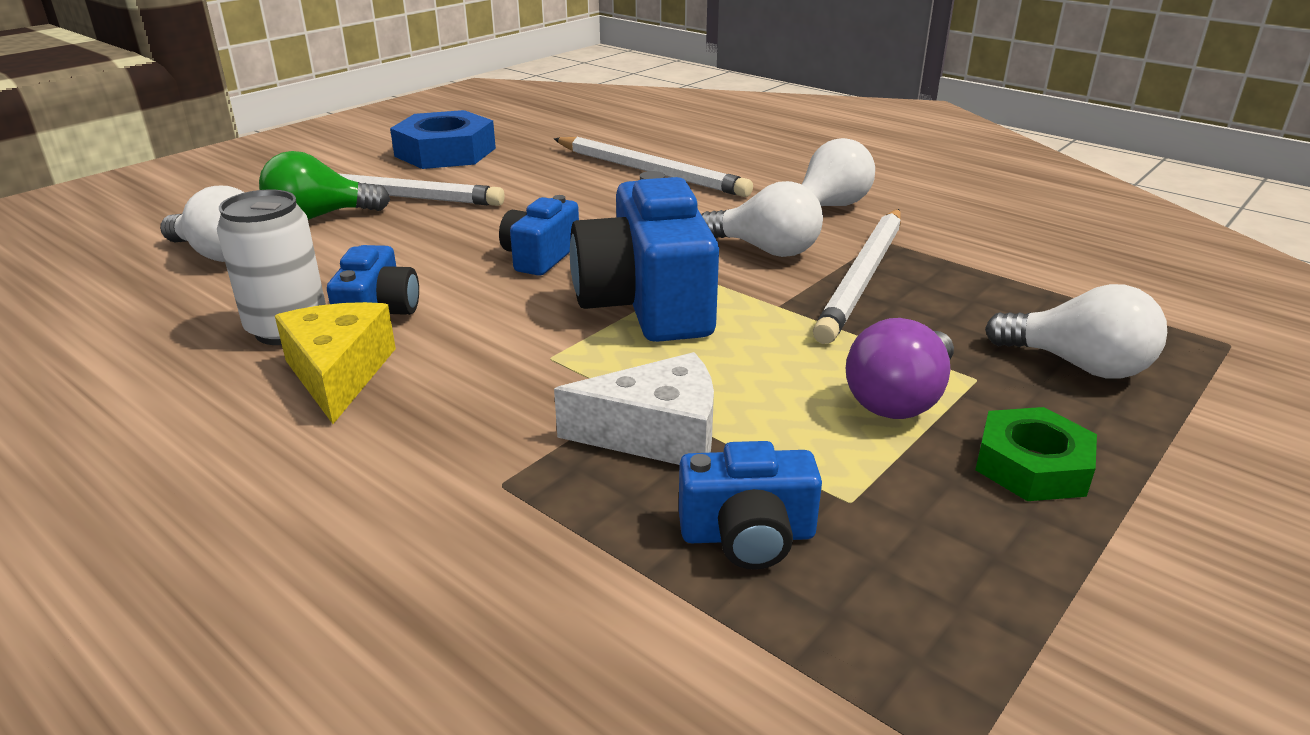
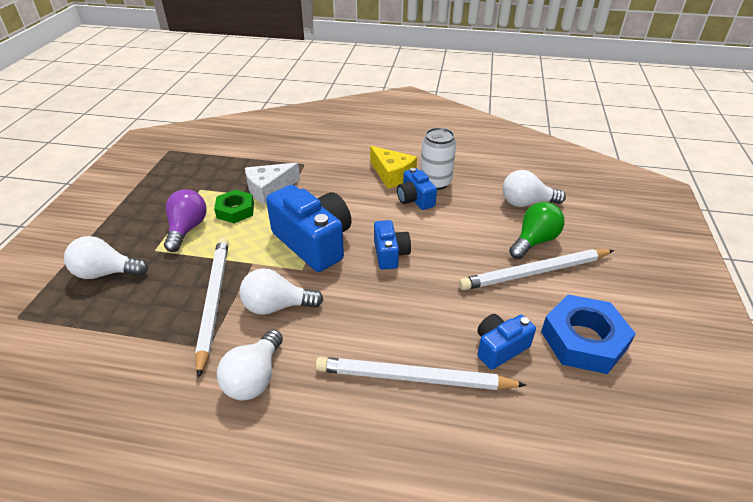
camera: 150 degrees right, 10 degrees up
(747, 535) = (227, 172): blue camera -> blue camera (500, 348)
(1032, 465) = (139, 218): green nut -> green nut (235, 210)

